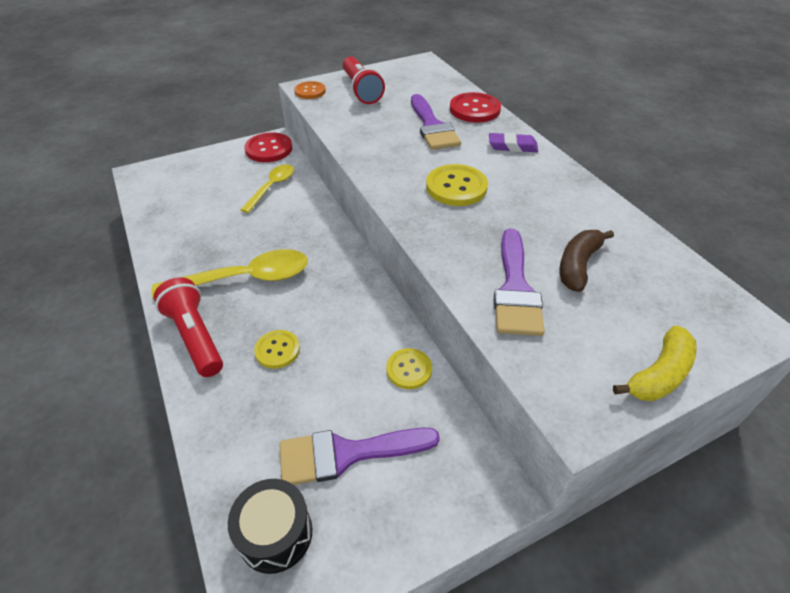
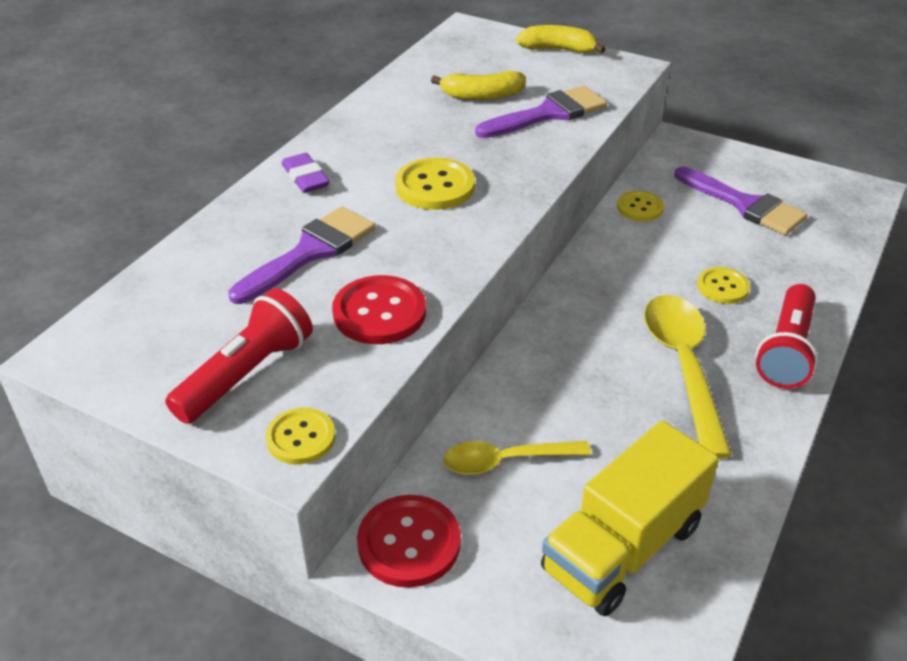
camera: 125 degrees left, 5 degrees down
(191, 196) = (622, 547): none -> yellow truck
(244, 279) = (683, 367): yellow spoon -> yellow spoon turned 45 degrees clockwise
(275, 534) = (831, 207): black drum -> none
(310, 91) = (301, 438): orange button -> yellow button
(474, 109) = (225, 235): red button -> red button (379, 312)
(578, 265) = (481, 96): brown banana -> yellow banana

